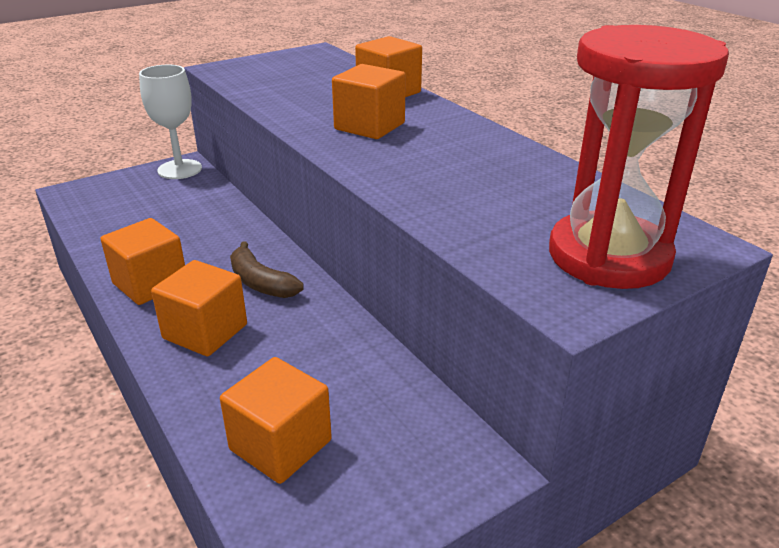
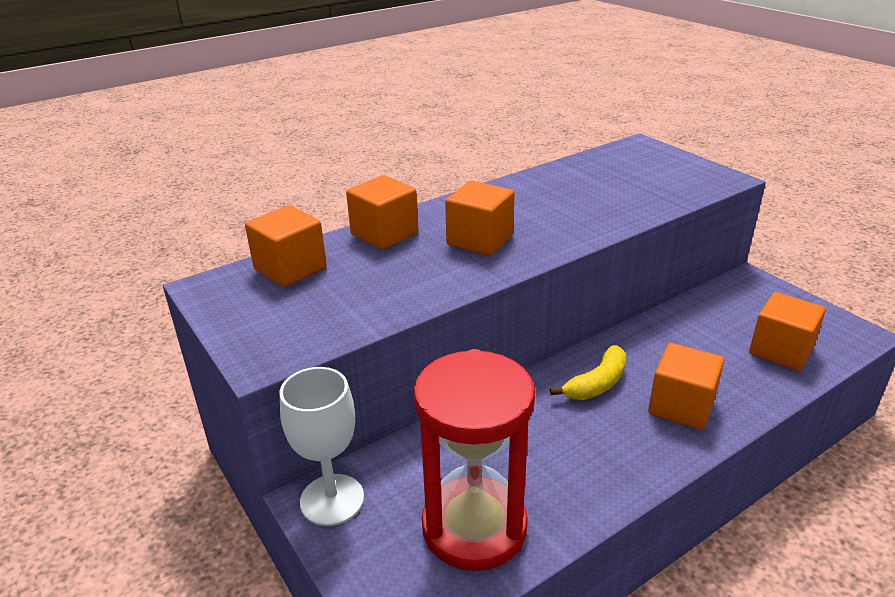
camera: 90 degrees left, 0 degrees up
(150, 284) = (621, 461): orange cube -> orange cube (290, 268)
(261, 283) = (597, 384): brown banana -> yellow banana
(608, 256) = (667, 166): red hourglass -> red hourglass (474, 527)

